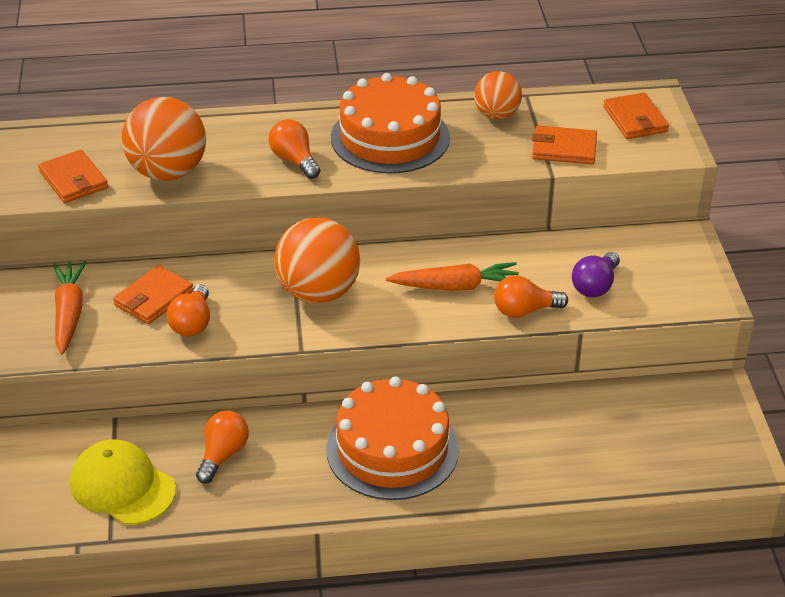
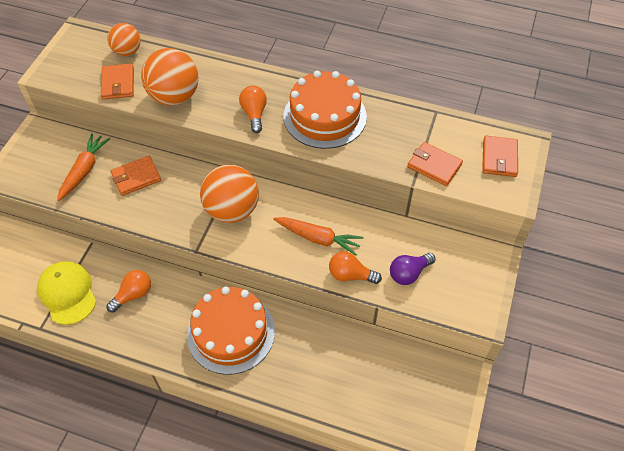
camera: 25 degrees right, 15 degrees up
(192, 323) = (146, 204): orange light bulb -> none
(496, 115) = (405, 122): orange ball -> orange ball (127, 51)

